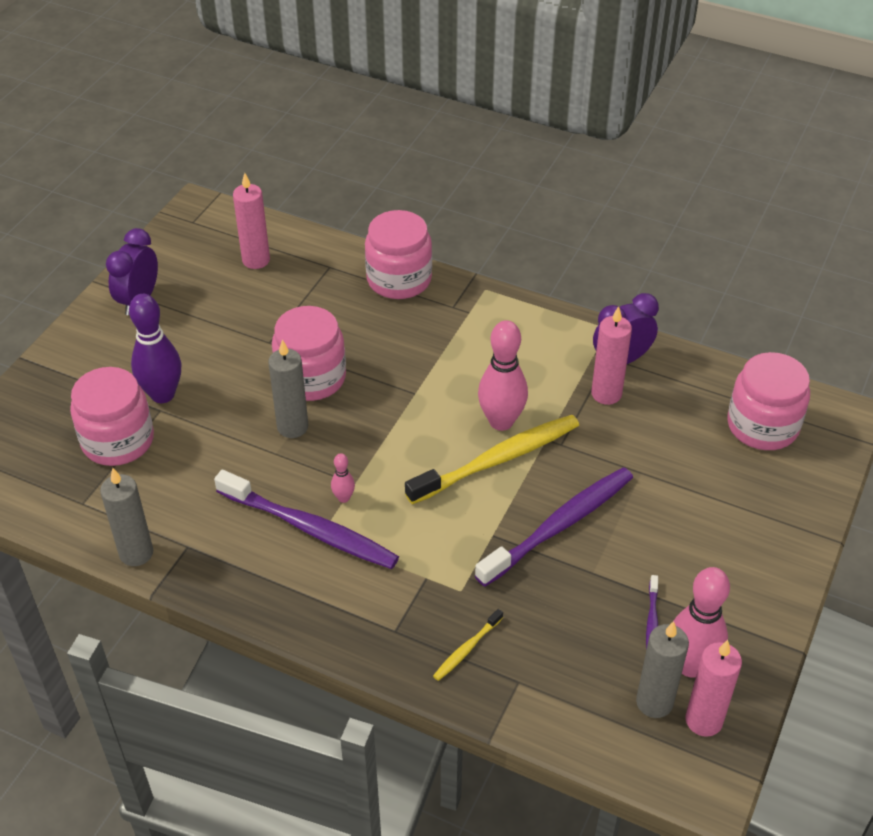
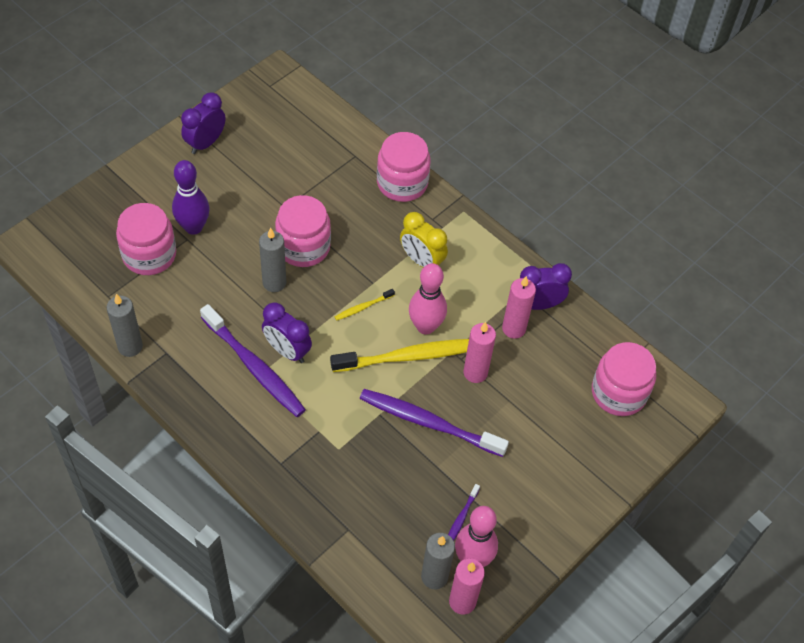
camera: 15 degrees right, 10 degrees up
(256, 260) = (303, 134): pink candle -> pink candle (475, 373)
(343, 498) = (287, 351): pink bowling pin -> purple clock
(462, 353) = (421, 261): none -> yellow clock
(467, 649) = (324, 493): yellow toothbrush -> yellow toothbrush (363, 307)
(558, 526) = (429, 423): purple toothbrush -> purple toothbrush turned 135 degrees counterclockwise

